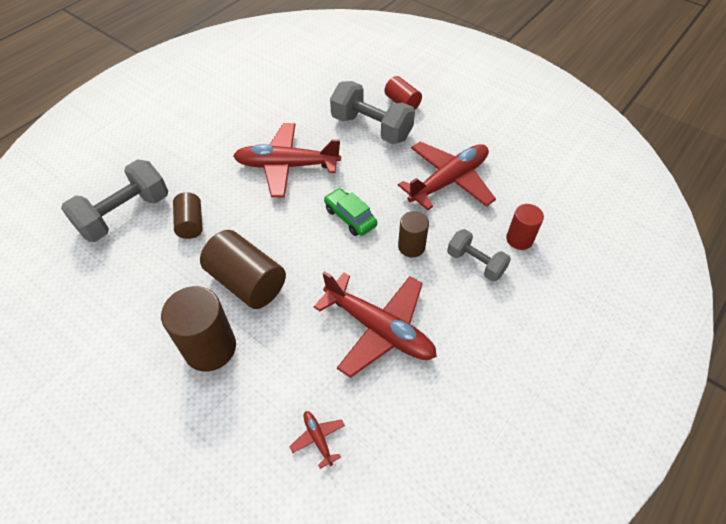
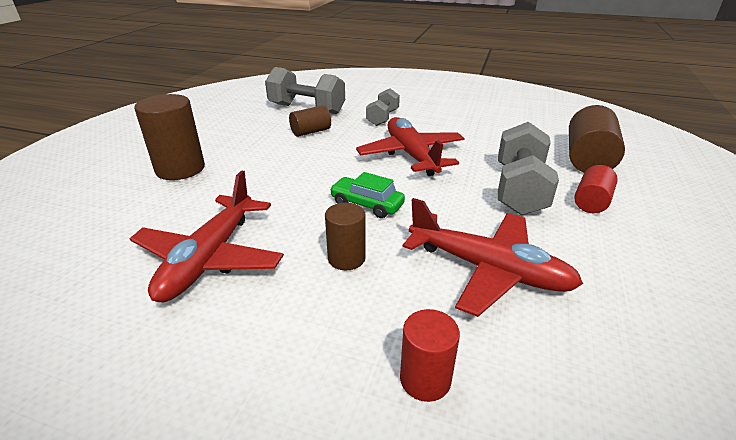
camera: 70 degrees right, 20 degrees down
(247, 282) = (255, 168): brown cylinder -> brown cylinder (587, 159)
(318, 438) = (69, 246): red plane -> none
(350, 217) = (366, 204): green car -> green car turned 90 degrees counterclockwise
(475, 263) = (345, 328): grey dumbbell -> grey dumbbell (383, 118)

